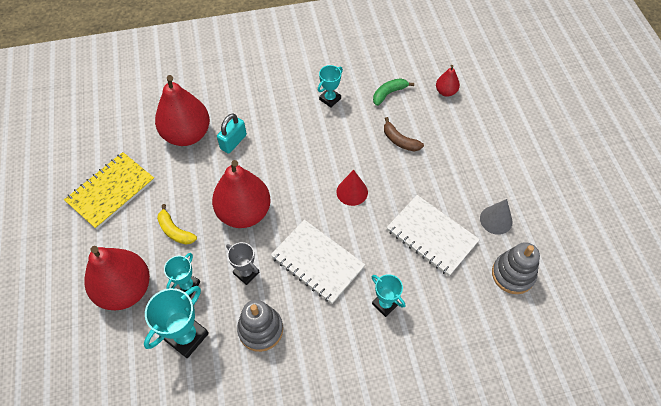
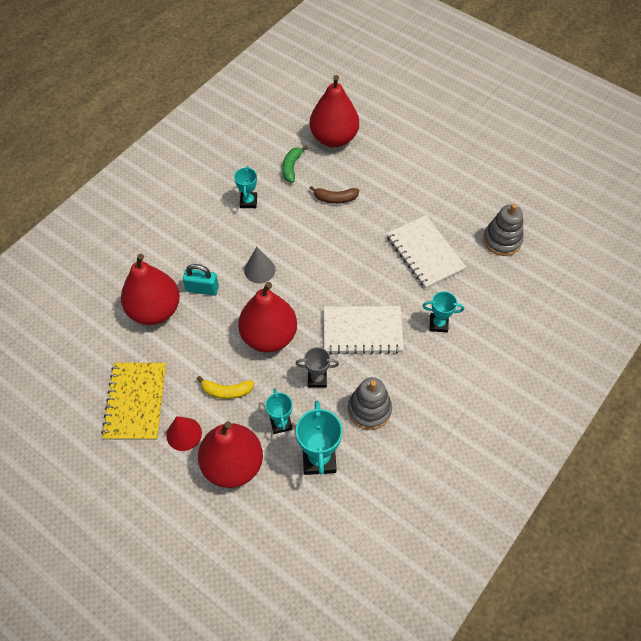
camera: 40 degrees left, 0 degrees up
(233, 142) = (202, 289): turquoise padlock -> turquoise padlock turned 75 degrees counterclockwise
(352, 192) = (337, 261): red cone -> red cone (184, 434)
(431, 236) = (425, 253): white notebook -> white notebook turned 60 degrees clockwise
(445, 91) = (334, 138): red pear -> red pear, size x2.13
(496, 220) = (457, 210): grey cone -> grey cone (259, 270)

